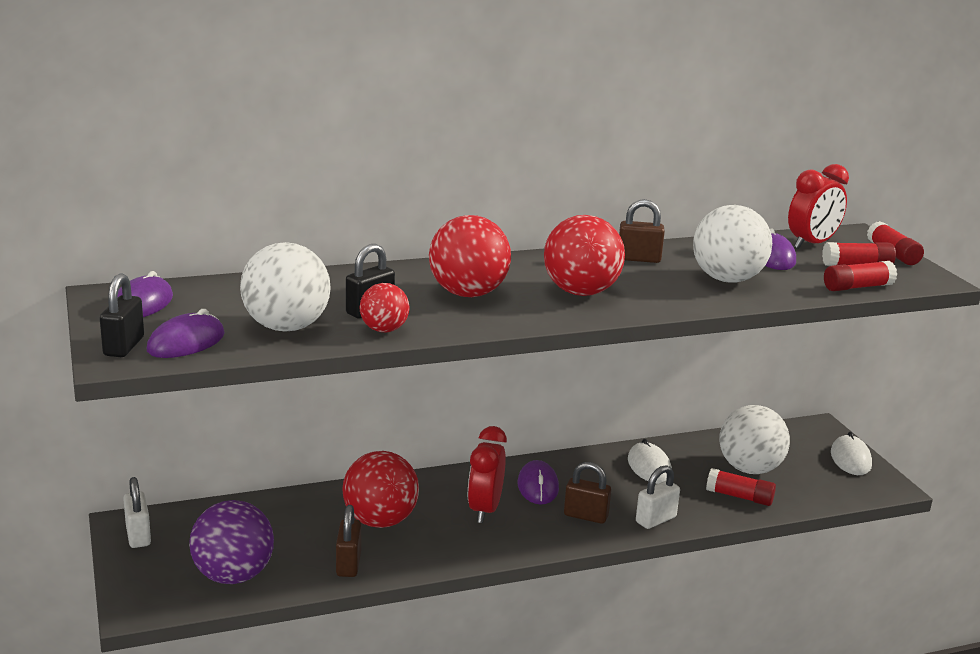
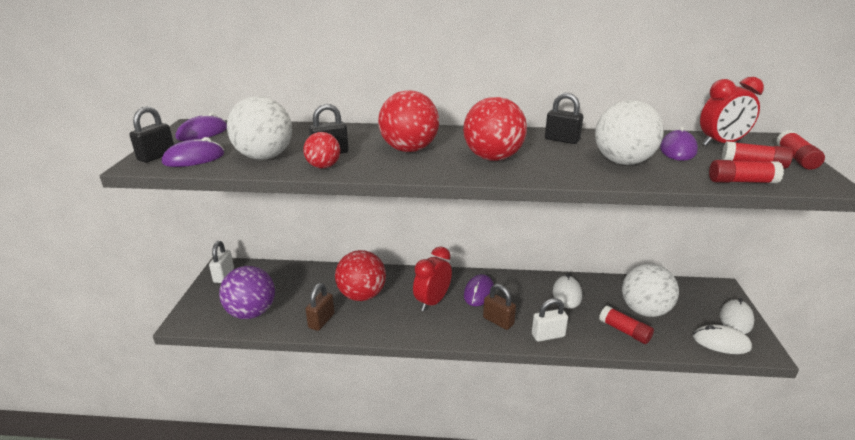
camera: 25 degrees right, 5 degrees up
(638, 259) = (562, 140): brown padlock -> black padlock
(846, 487) = (721, 342): none -> white mouse

